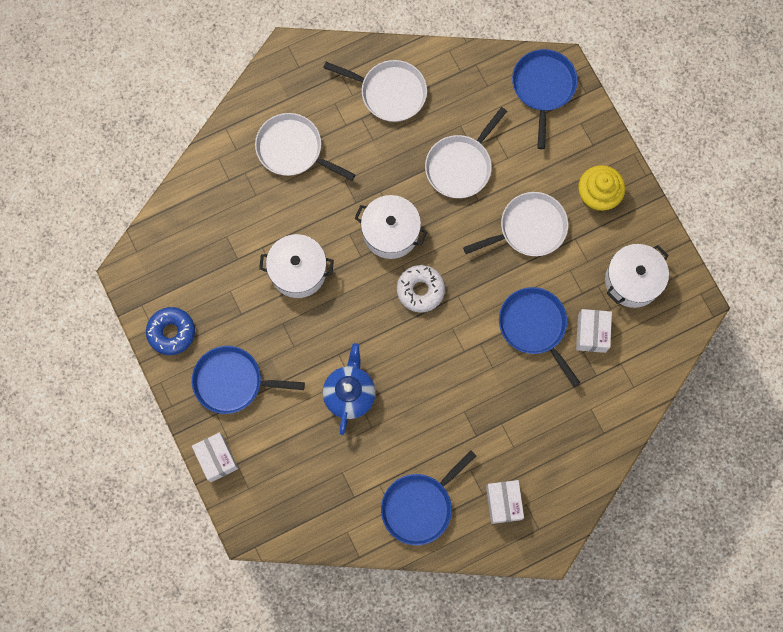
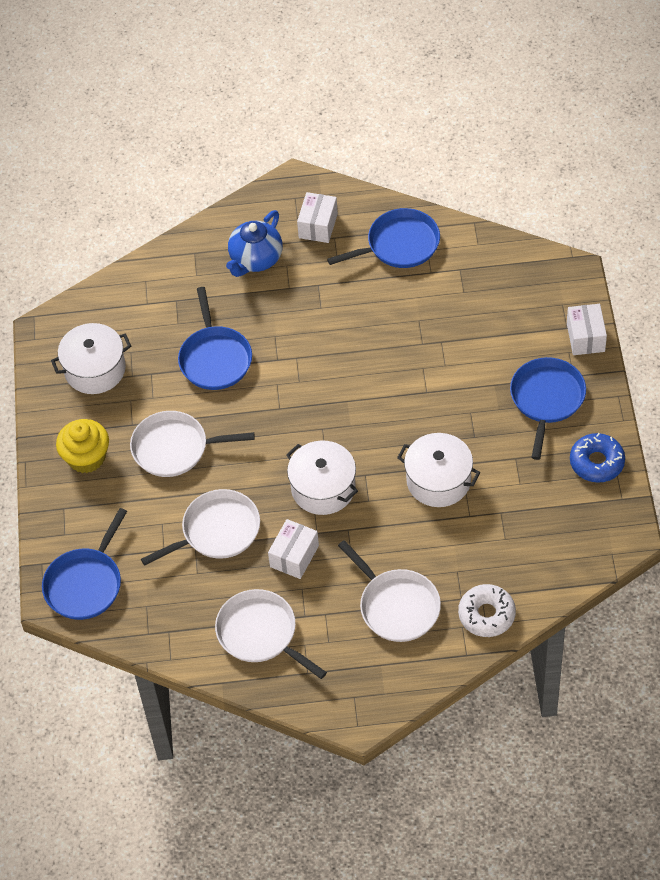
camera: 155 degrees left, 20 degrees down
(232, 381) = (546, 399): blue pan -> blue pan turned 105 degrees counterclockwise
(349, 394) = (429, 354): blue teapot -> blue teapot (255, 259)
(420, 290) = (316, 424): white donut -> white donut (486, 615)
(591, 333) = (161, 336): white box -> white box (294, 556)

